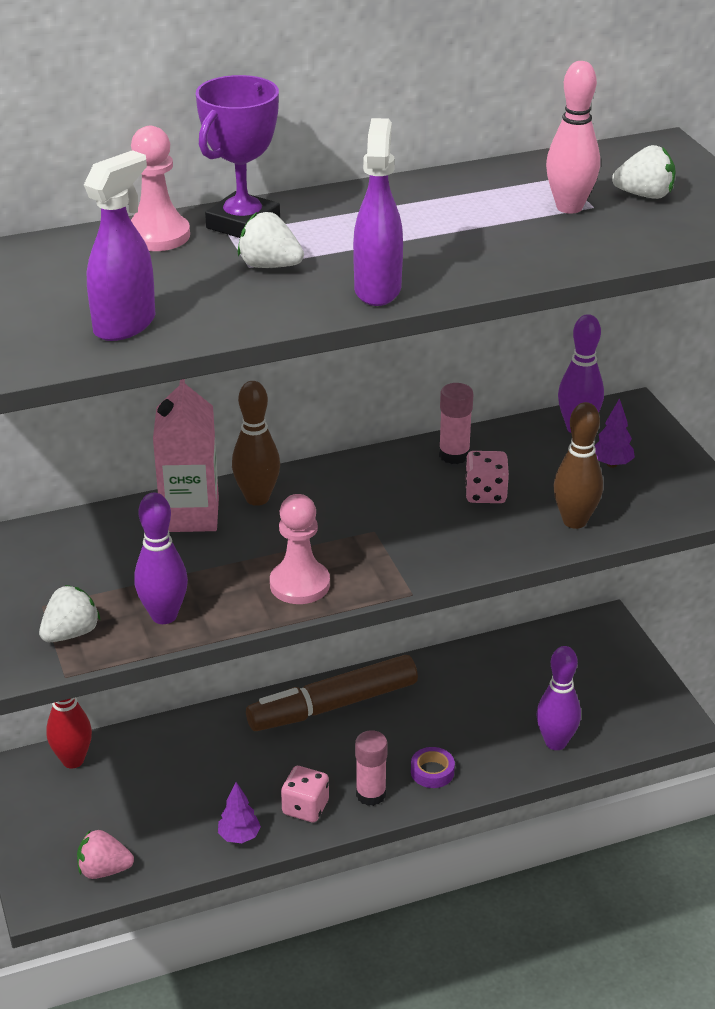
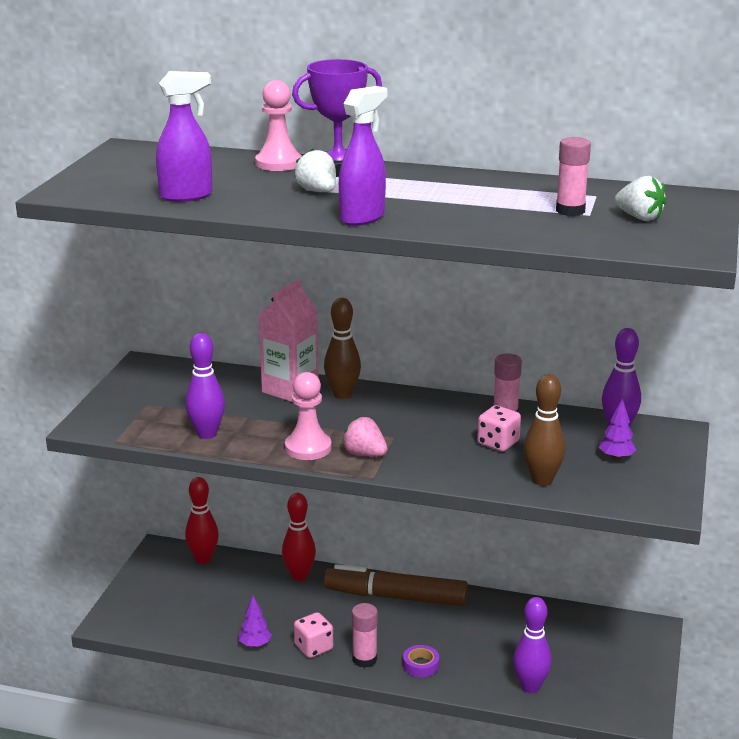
camera: 35 degrees right, 10 degrees down
(71, 633) = (145, 423): white strawberry -> none
(104, 870) = (157, 625): pink strawberry -> pink strawberry (364, 454)
(205, 729) = (299, 576): none -> red bowling pin
(569, 207) = (570, 211): pink bowling pin -> pink glue stick

